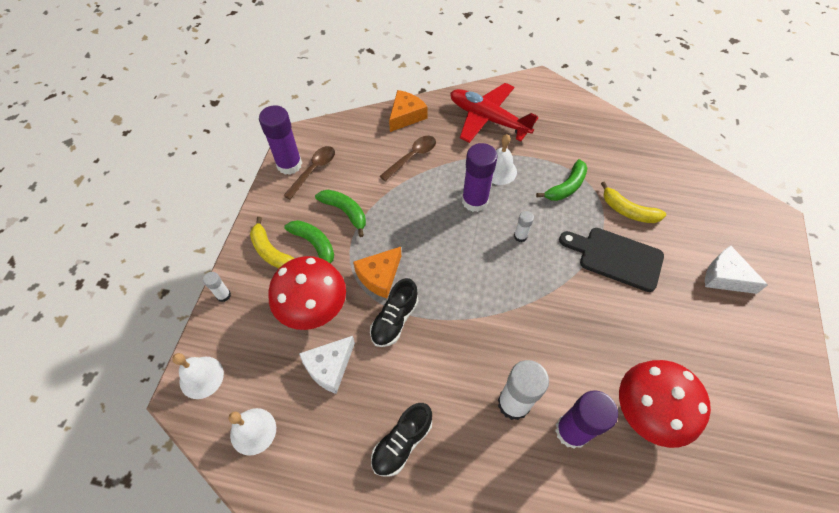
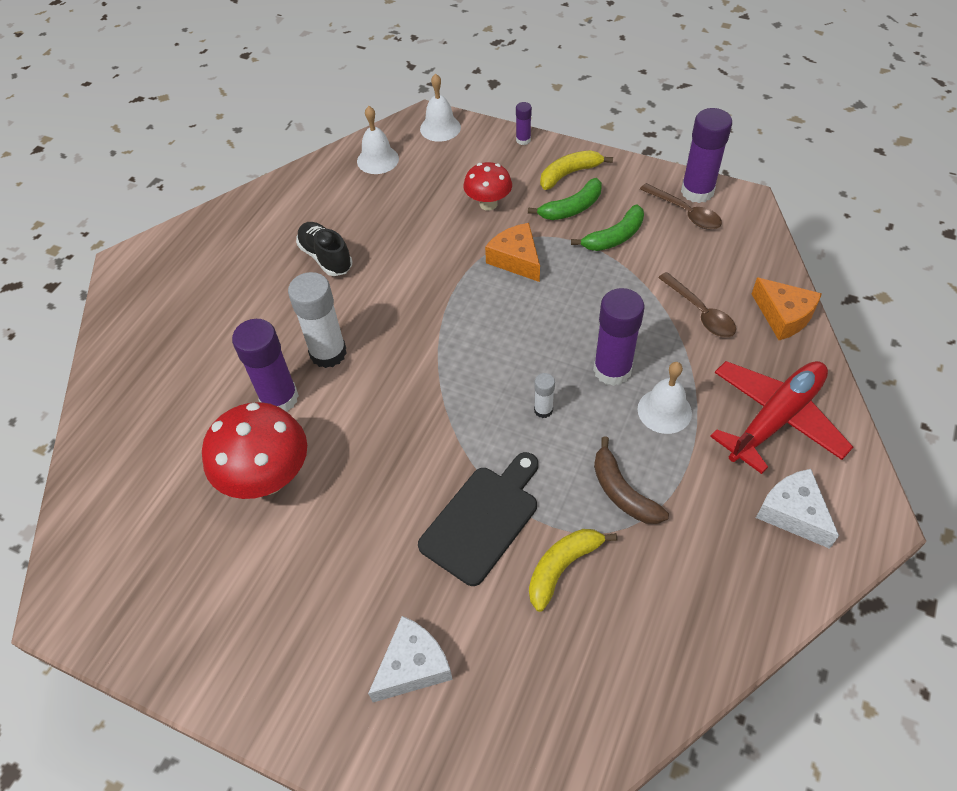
camera: 105 degrees right, 5 degrees down
(223, 295) = (523, 140): white glue stick -> purple glue stick
(314, 309) = (488, 204): red mushroom -> red mushroom, size x0.60
(329, 367) = (420, 212): white cheese -> white cheese (793, 513)
(394, 320) = (457, 266): black shoe -> none
(566, 187) = (622, 492): green banana -> brown banana

